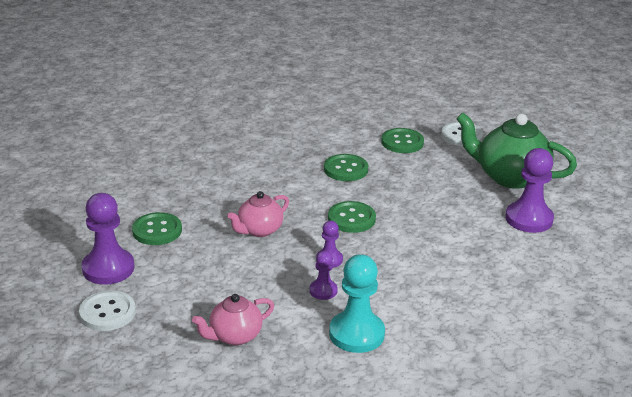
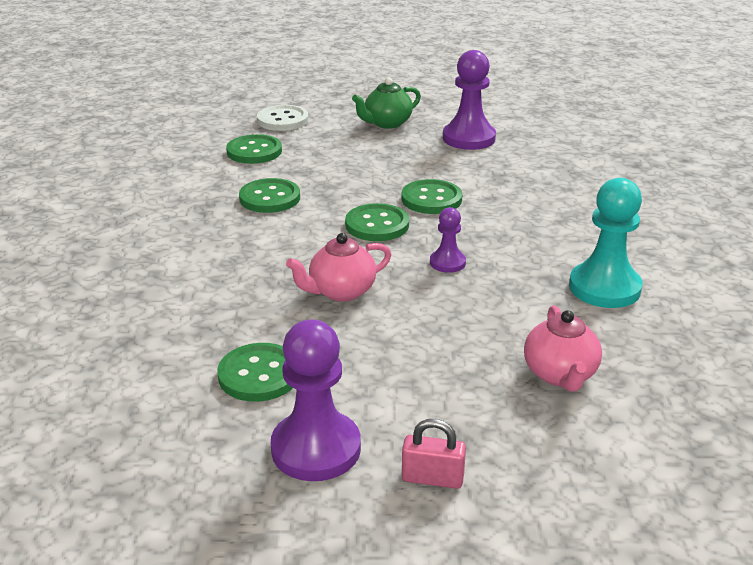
camera: 60 degrees left, 0 degrees up
(107, 312) = (432, 478): white button -> pink padlock
(259, 230) = (341, 291): pink teapot -> pink teapot turned 75 degrees clockwise
(323, 291) = (507, 285): purple pawn -> none
(410, 229) = (431, 199): none -> green button
(510, 177) = (387, 123): green teapot -> green teapot, size x0.57

